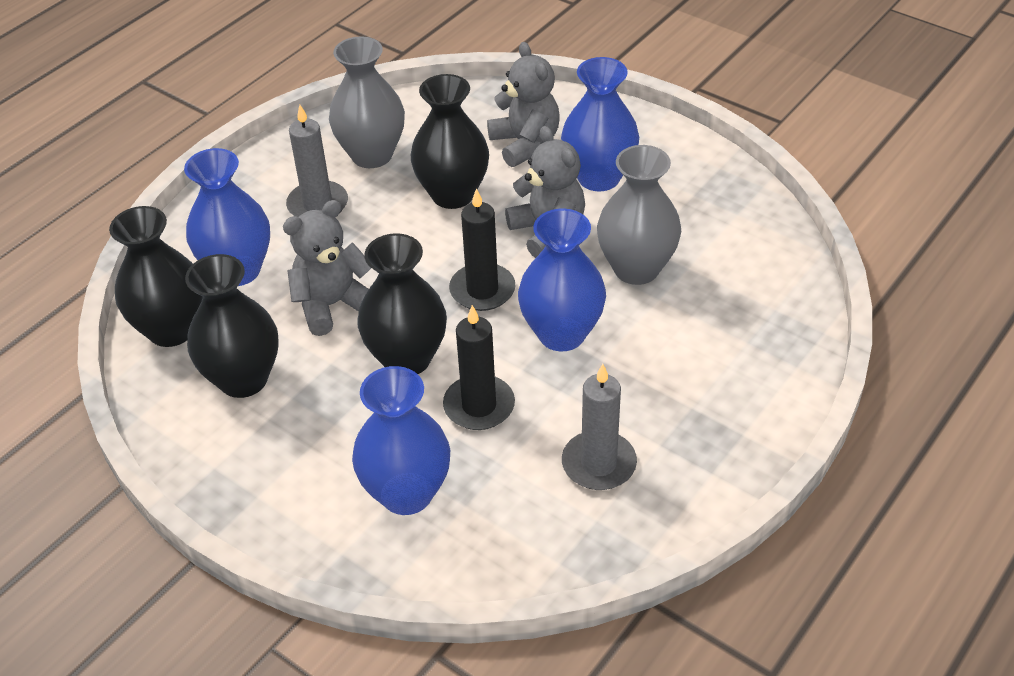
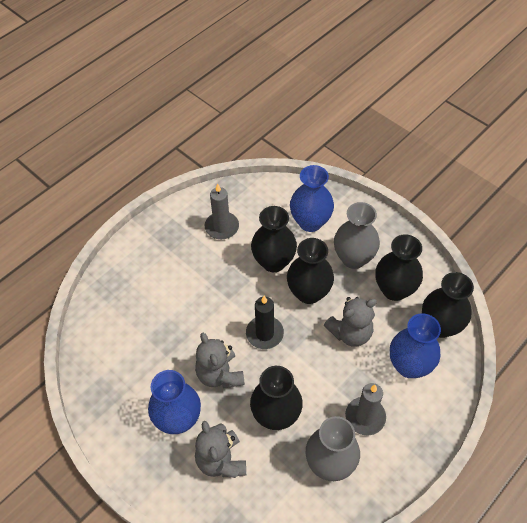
camera: 175 degrees left, 10 degrees up
(479, 406) = (273, 262): black candle -> black vase
(561, 334) = (225, 299): blue vase -> none
(636, 268) = (174, 339): grey vase -> grey vase (353, 258)

